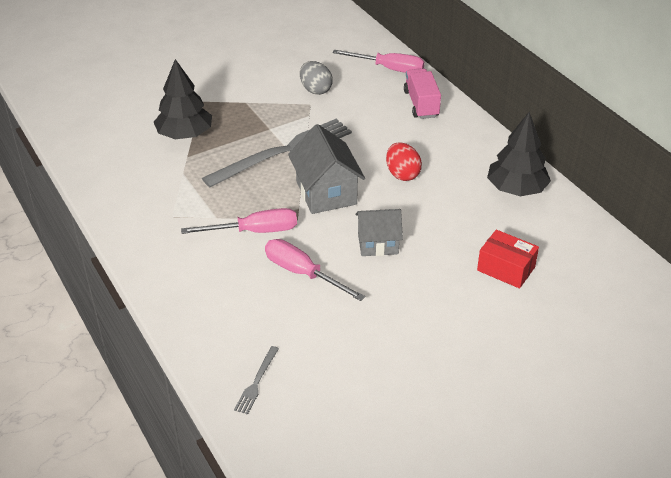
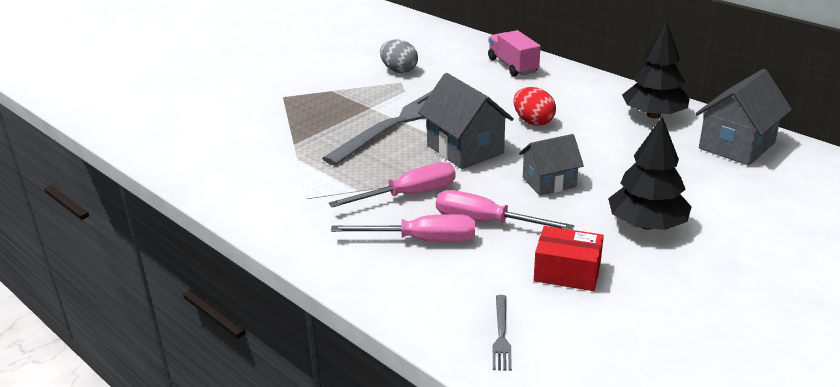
camera: 15 degrees left, 10 degrees down
(185, 134) = (280, 126): black tree -> black tree (646, 225)
(389, 69) = (462, 45): pink screwdriver -> pink screwdriver (422, 240)
(506, 269) = (694, 179): red box -> red box (567, 272)
(570, 240) = (736, 145): none -> grey house

